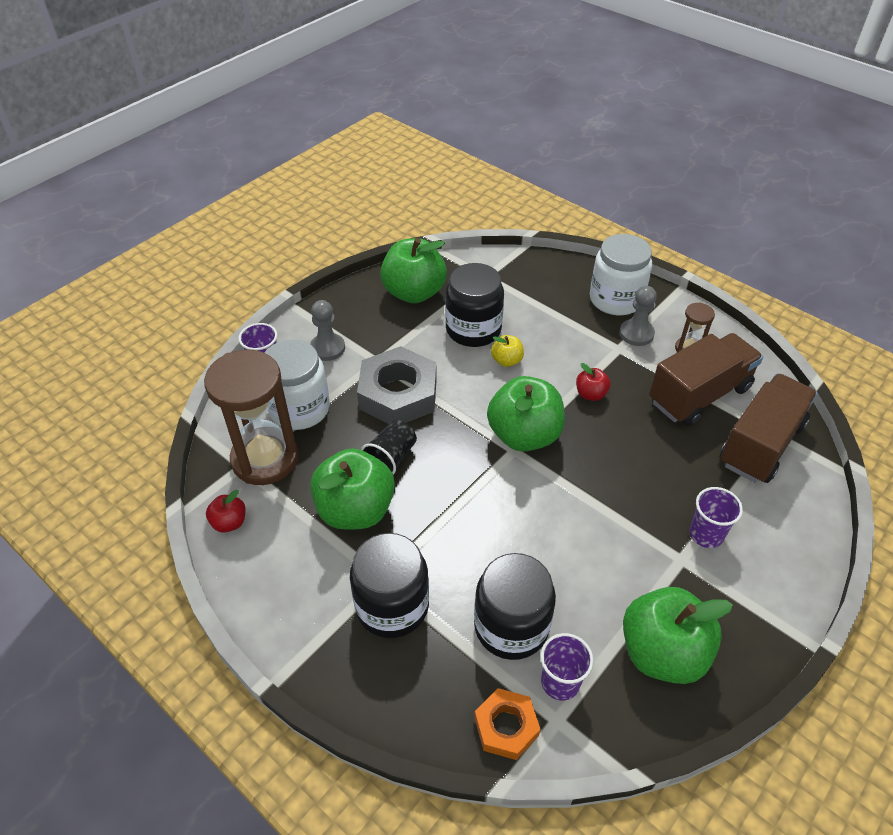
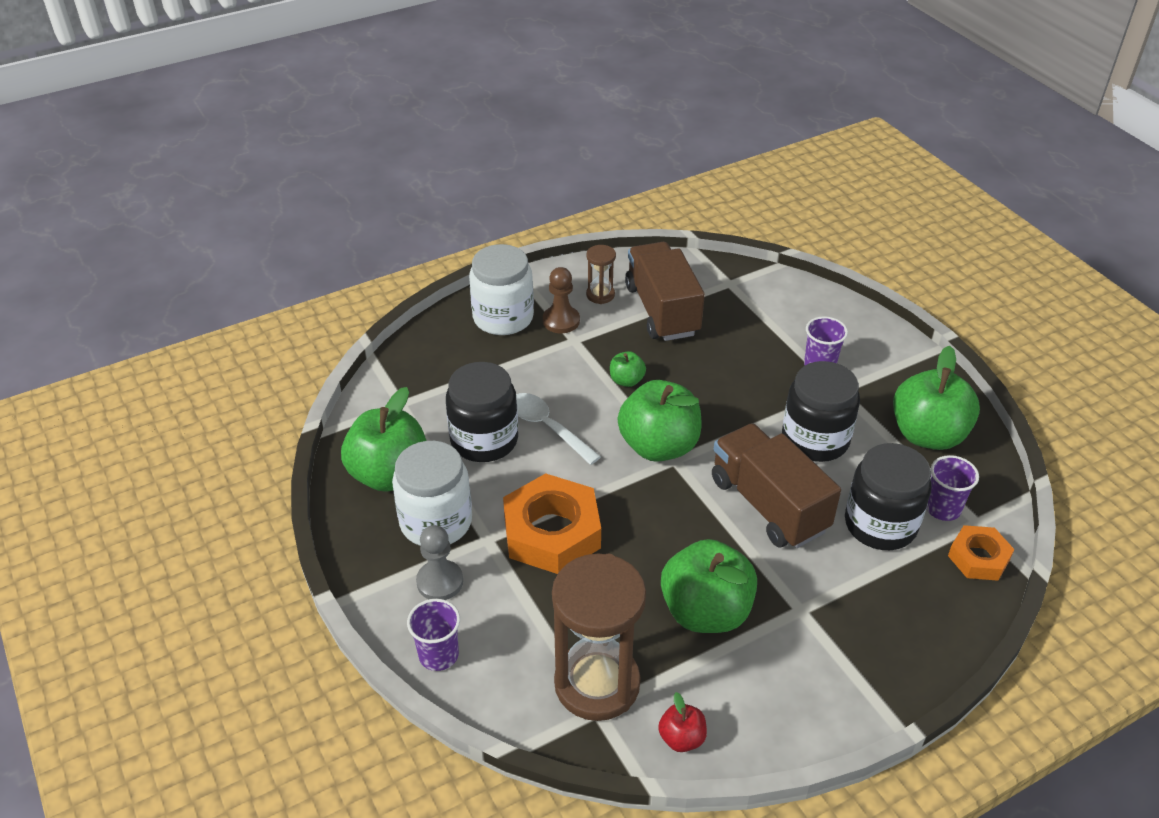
camera: 70 degrees left, 5 degrees down
(299, 409) = (530, 632): white jar -> white jar (436, 522)
(391, 458) = (644, 562): black cup -> none
(392, 606) = (836, 609): black jar -> black jar (815, 439)
(398, 394) = (552, 532): grey nut -> orange nut
(506, 361) = (547, 427): yellow apple -> white spoon
(590, 394) = (626, 380): red apple -> green apple
(636, 334) = (561, 321): grey pawn -> brown pawn
(760, 444) = (735, 296): brown truck -> brown truck (768, 505)

